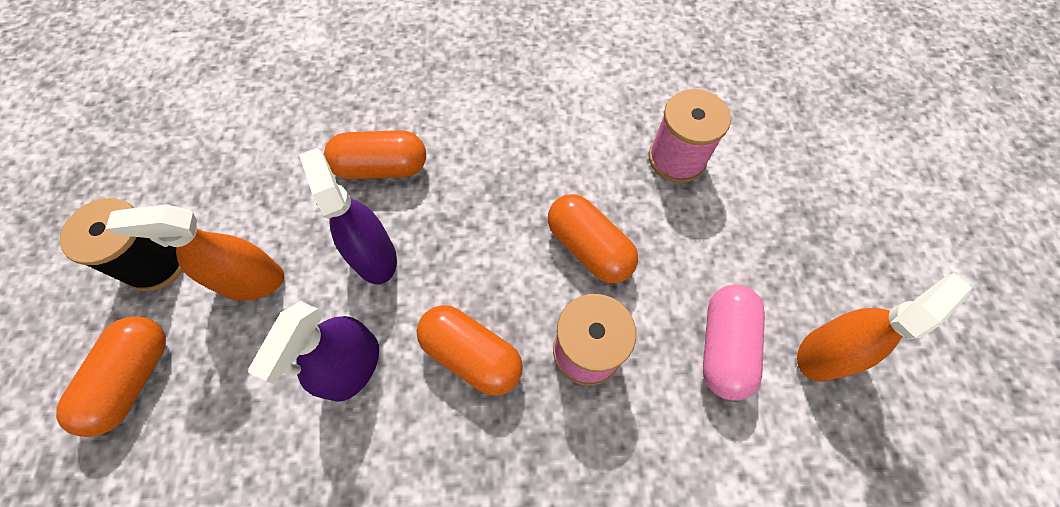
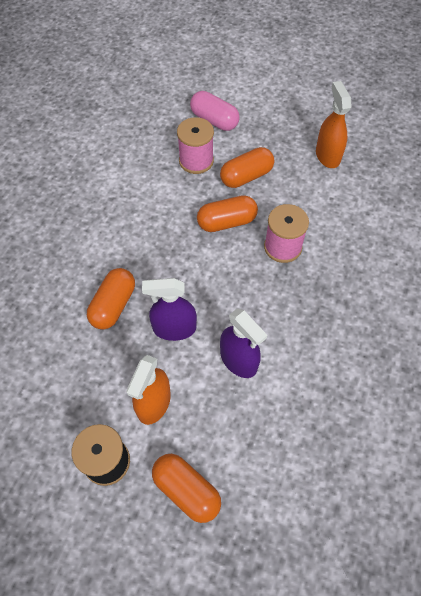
camera: 65 degrees left, 5 degrees down
(471, 355) = (260, 299): orange capsule -> orange capsule (246, 176)
(724, 346) = (307, 191): pink capsule -> pink capsule (214, 120)

